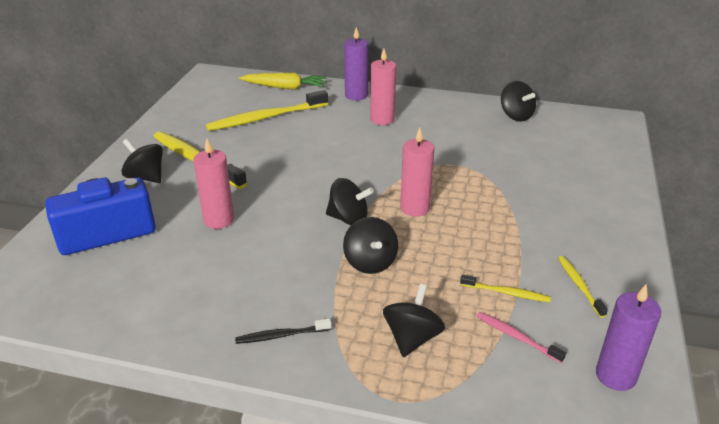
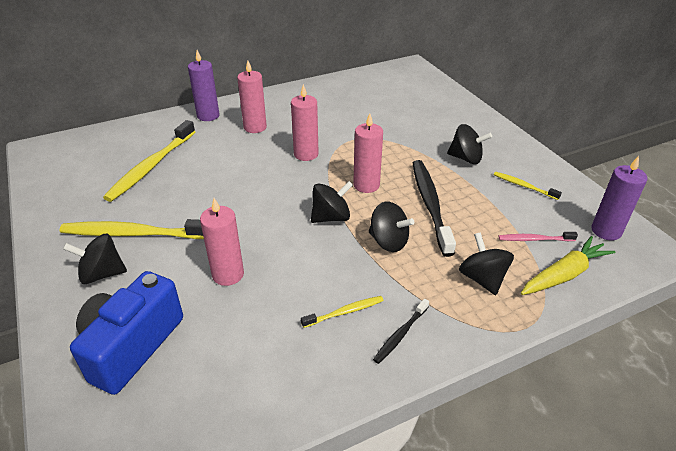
camera: 40 degrees left, 5 degrees up
(285, 87) = (133, 133): yellow carrot -> yellow carrot (564, 274)
(396, 159) = (306, 154): none -> pink candle
(452, 253) = (430, 204): none -> black toothbrush
(506, 293) = (494, 214): yellow toothbrush -> yellow toothbrush (345, 312)
(516, 116) = (347, 86): black spinning top -> black spinning top (466, 158)

